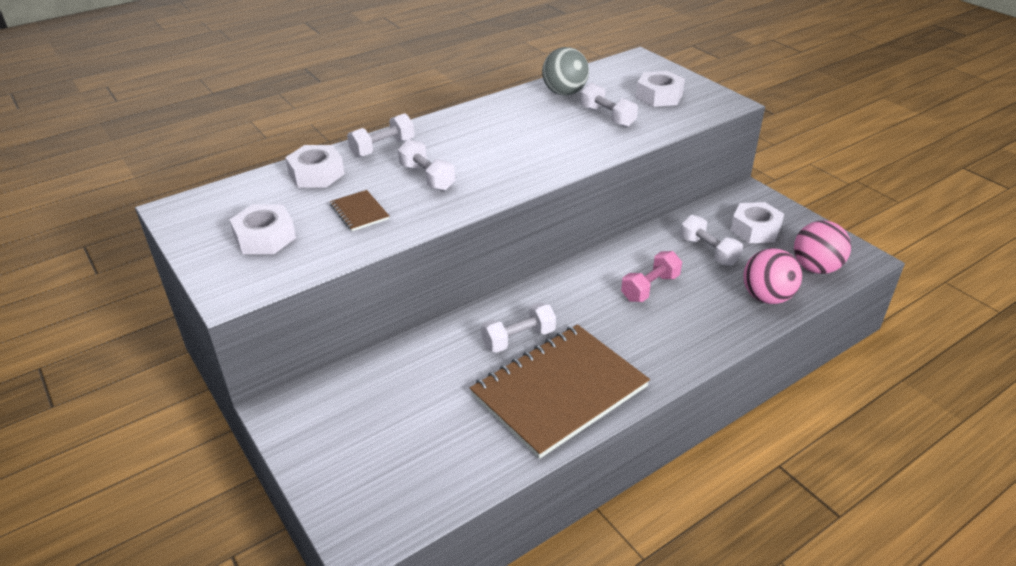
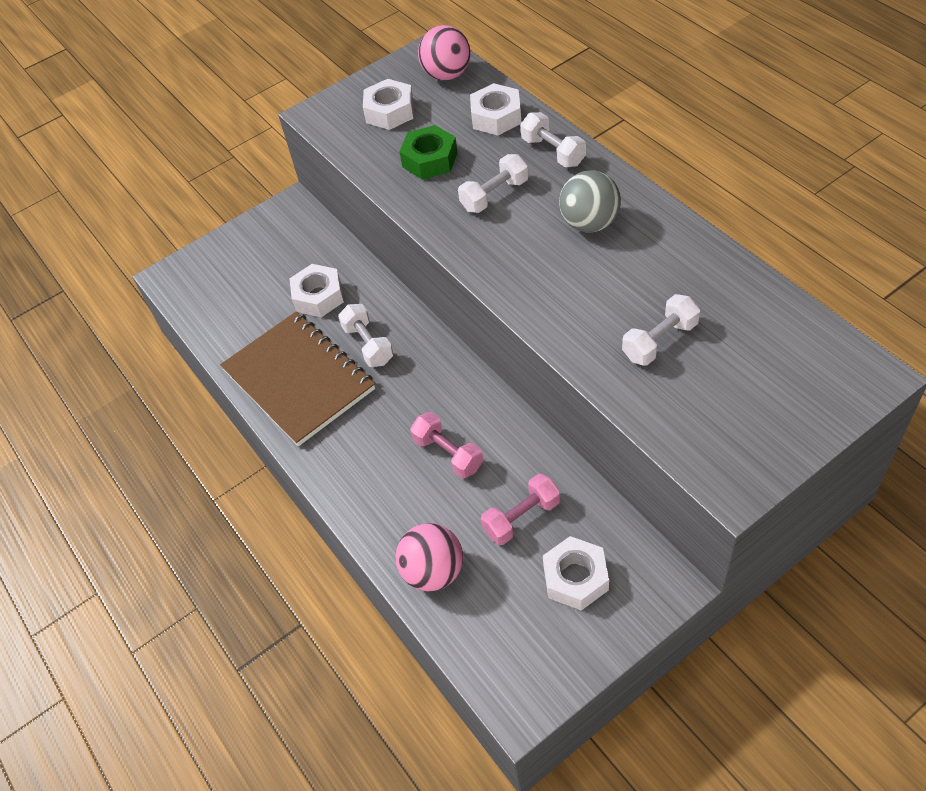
camera: 95 degrees right, 15 degrees up
(359, 212) = (430, 160): brown notebook -> green nut
(564, 93) = (724, 293): grey ball -> grey ball (589, 223)
(659, 96) = (737, 400): white nut -> white nut (318, 296)
(708, 251) = (521, 517): white dumbbell -> pink dumbbell
(816, 268) = (493, 639): pink ball -> pink ball (447, 75)

